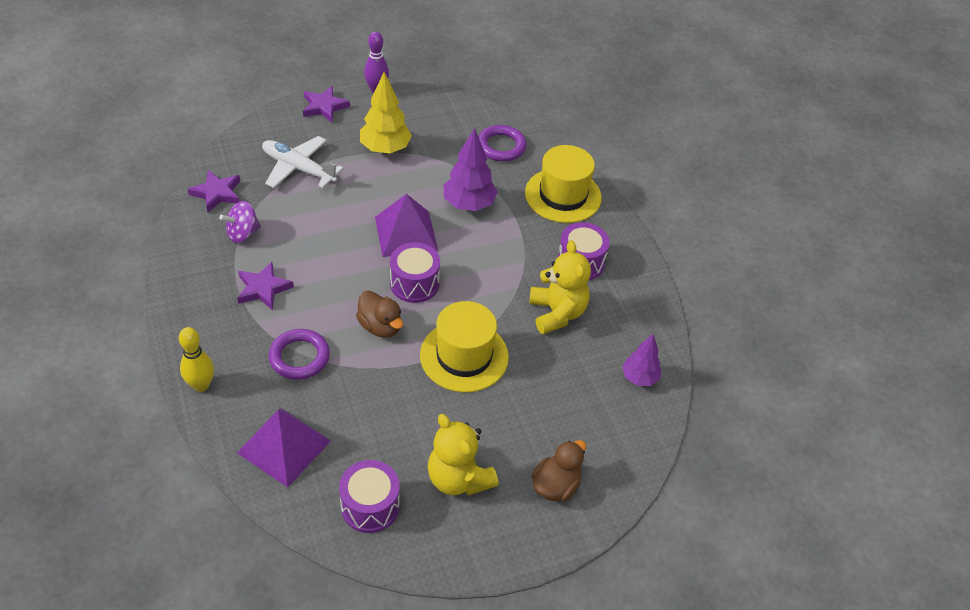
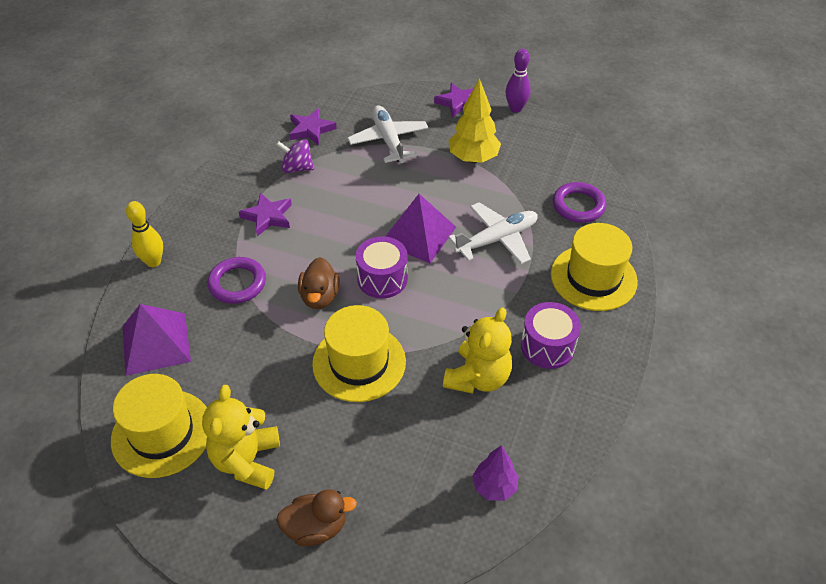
camera: 45 degrees right, 0 degrees up
(370, 506) = (162, 433): purple drum -> yellow hat
(469, 204) = (497, 239): purple tree -> white plane

